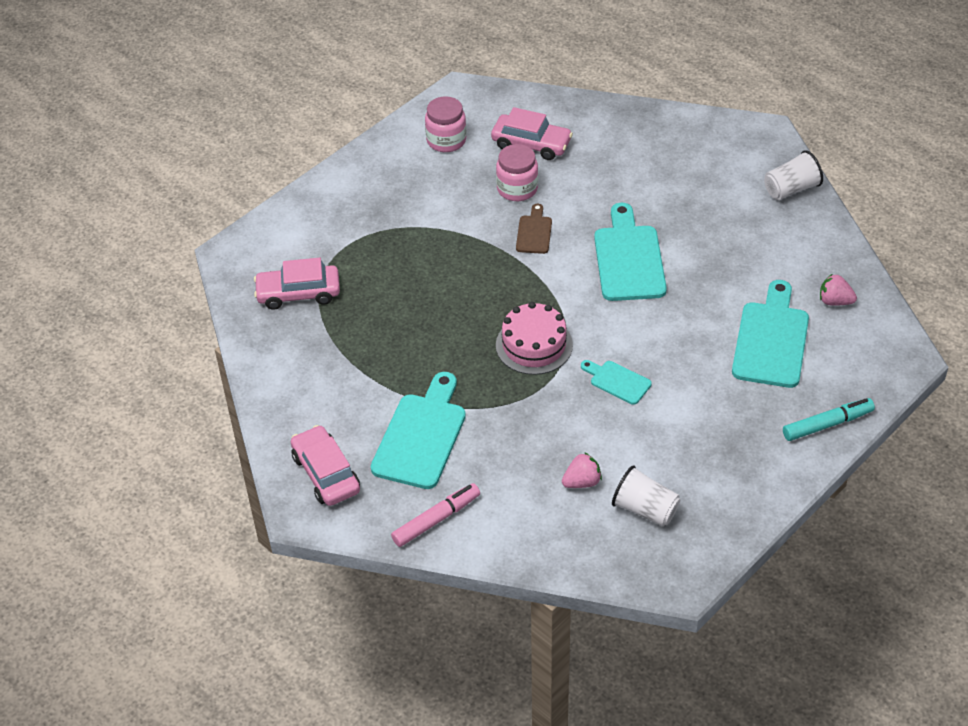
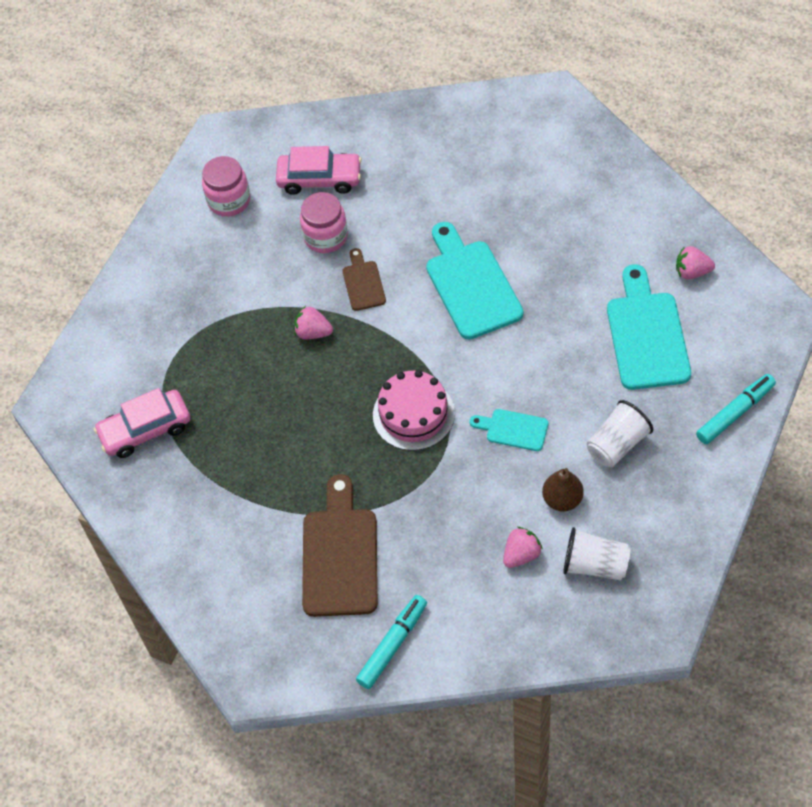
camera: 15 degrees left, 10 degrees up
(326, 473) = (259, 630): pink car -> none
(421, 436) = (339, 555): turquoise cutting board -> brown cutting board
(436, 519) = (392, 645): pink marker -> turquoise marker
(474, 258) = (313, 332): none -> pink strawberry
(638, 449) = (562, 499): none -> brown pear
(791, 189) = (602, 156): white cup -> white cup (617, 444)

